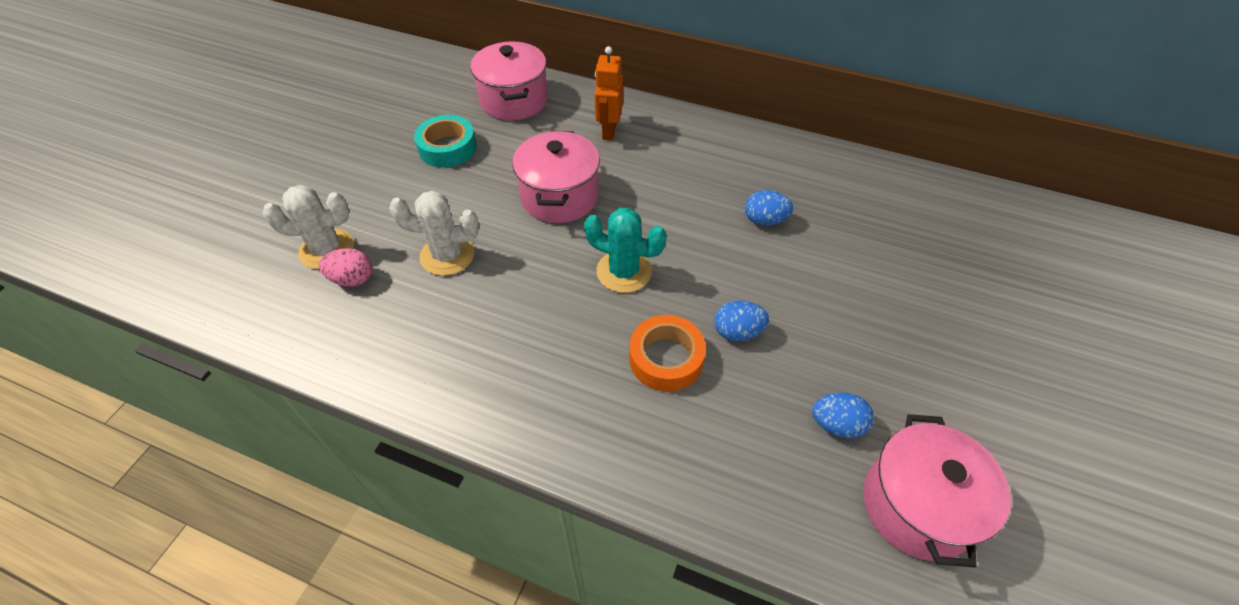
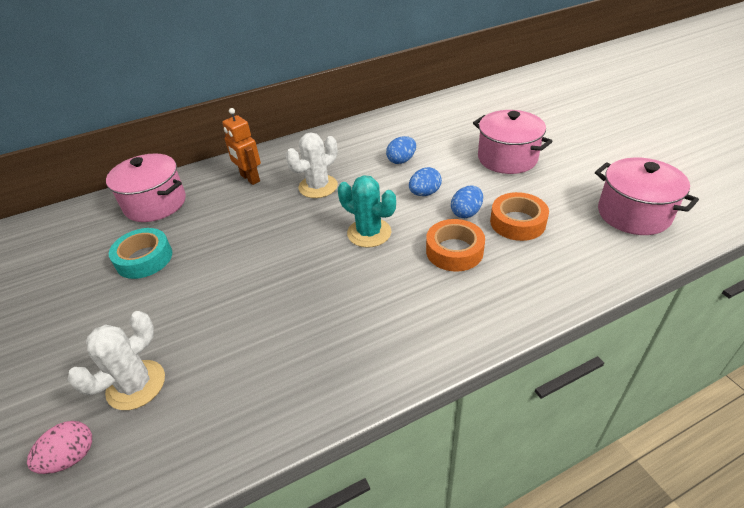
camera: 45 degrees left, 10 degrees down
(352, 279) = (190, 382): pink egg -> pink egg (71, 457)
(447, 255) = (244, 311): white cactus -> white cactus (318, 186)
(559, 196) = (271, 228): pink pot -> pink pot (507, 158)
(624, 271) = (369, 233): turquoise cactus -> turquoise cactus turned 60 degrees clockwise
(771, 389) = (517, 222): none -> orange tape
(837, 424) = (562, 212): blue egg -> blue egg (424, 193)

